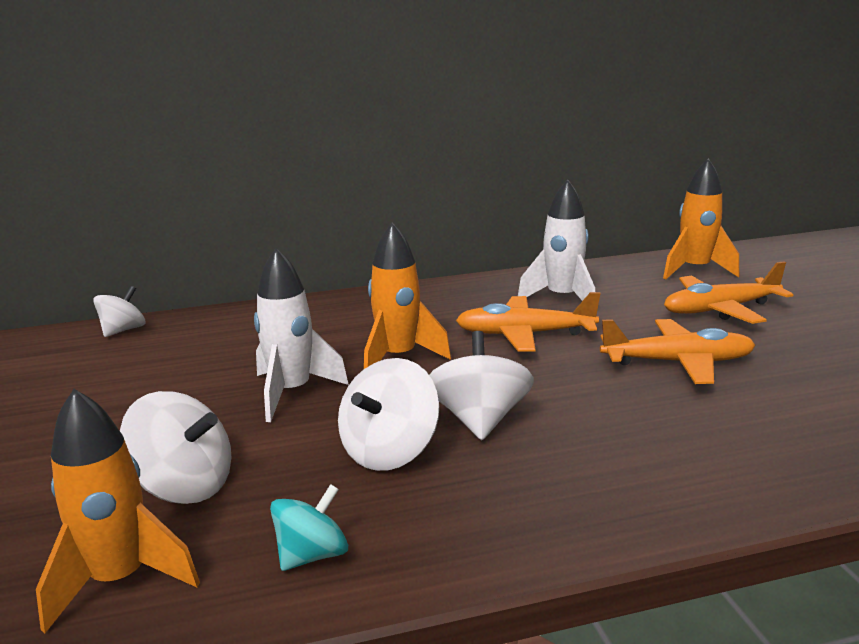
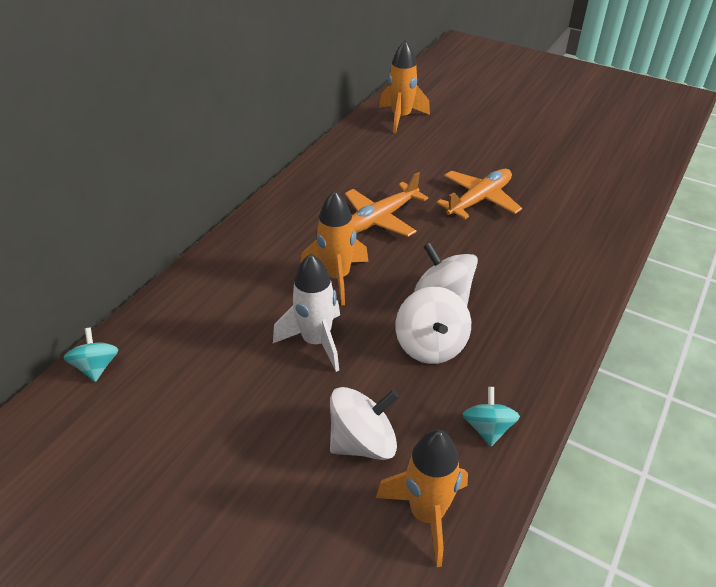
camera: 45 degrees left, 20 degrees up
(123, 330) = (96, 367): white spinning top -> turquoise spinning top
(562, 298) = (361, 177): white rocket -> none
(720, 309) = (452, 147): orange plane -> none

